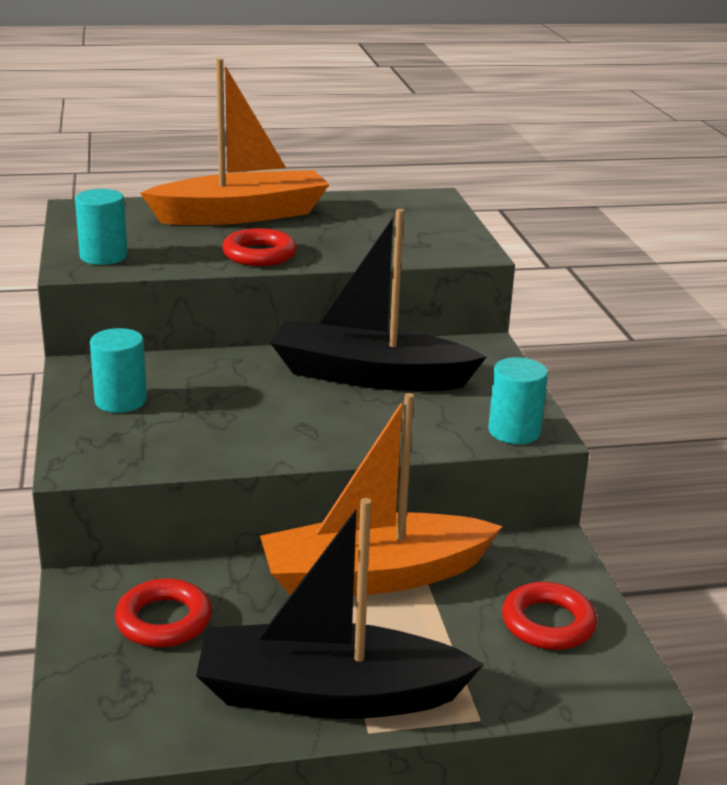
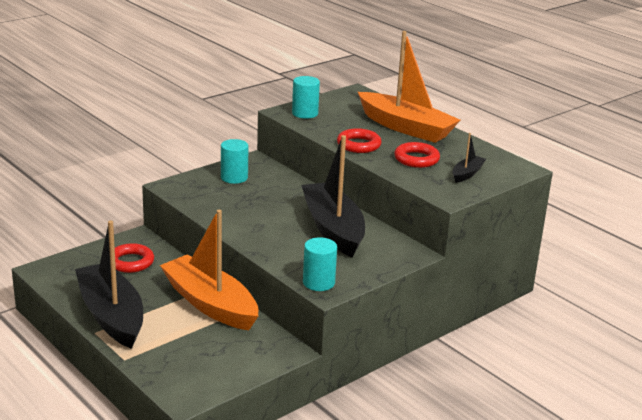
camera: 60 degrees right, 0 degrees up
(419, 224) = (467, 174): none -> black boat
(548, 623) = (215, 363): red ring -> red ring (416, 159)

